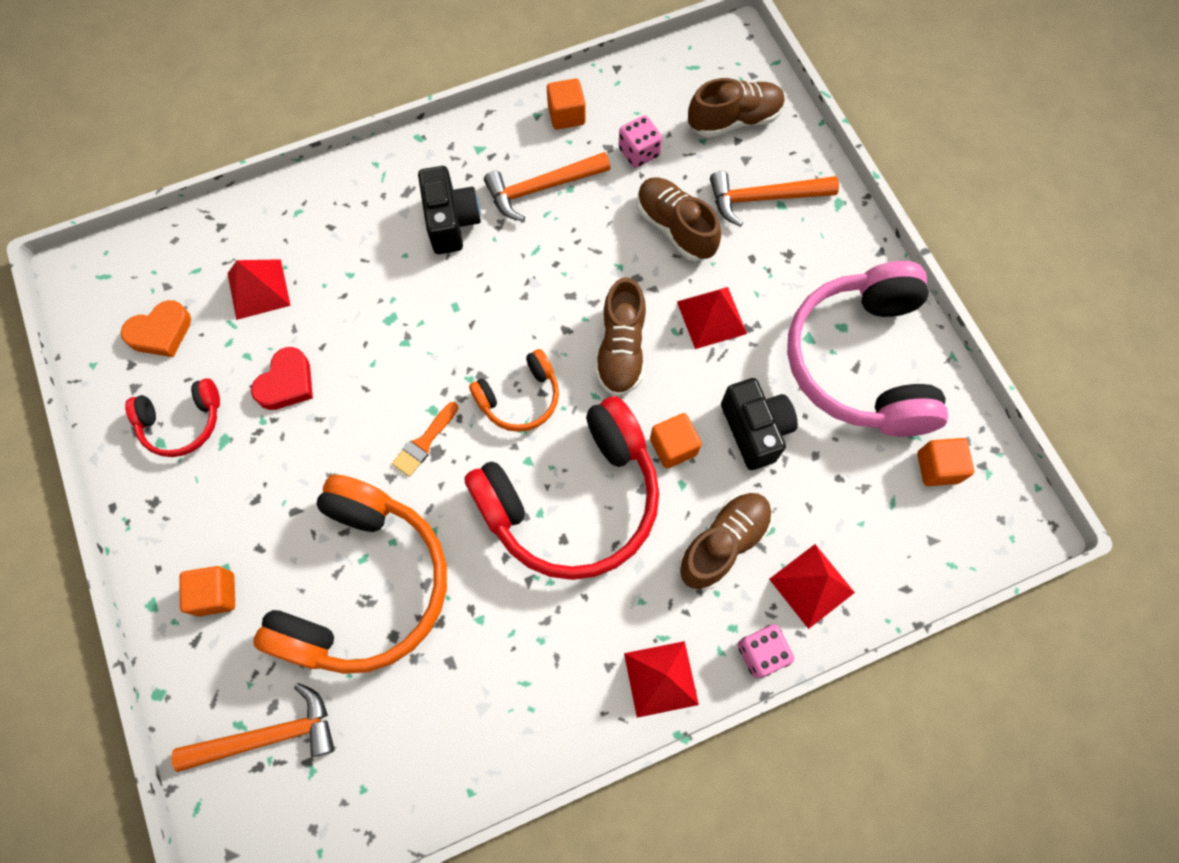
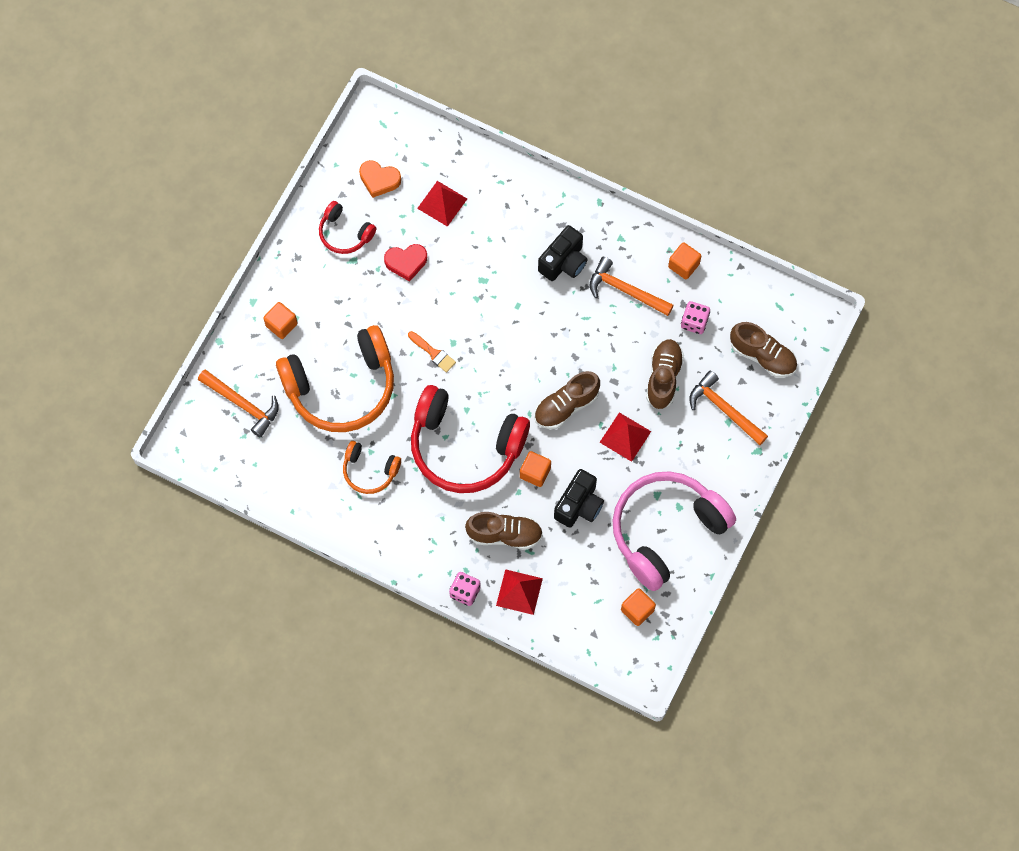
camera: 50 degrees right, 0 degrees up
(424, 442) = (433, 353): orange brush -> orange brush turned 135 degrees counterclockwise
(520, 398) = (496, 378): orange headphones -> orange headphones (369, 471)
(661, 678) = (413, 555): red pyramid -> none

